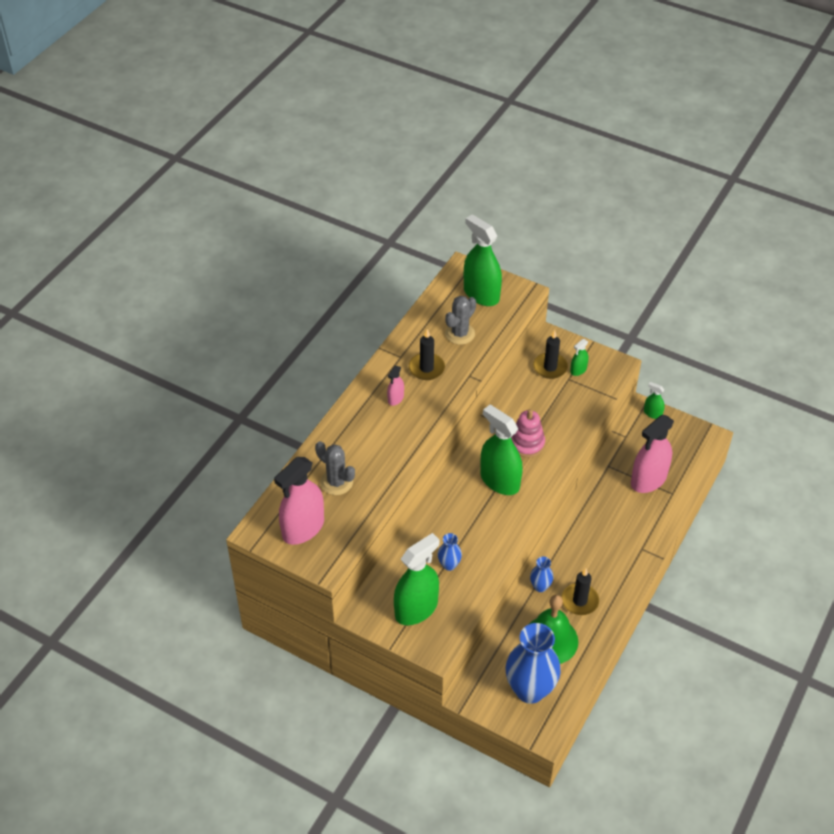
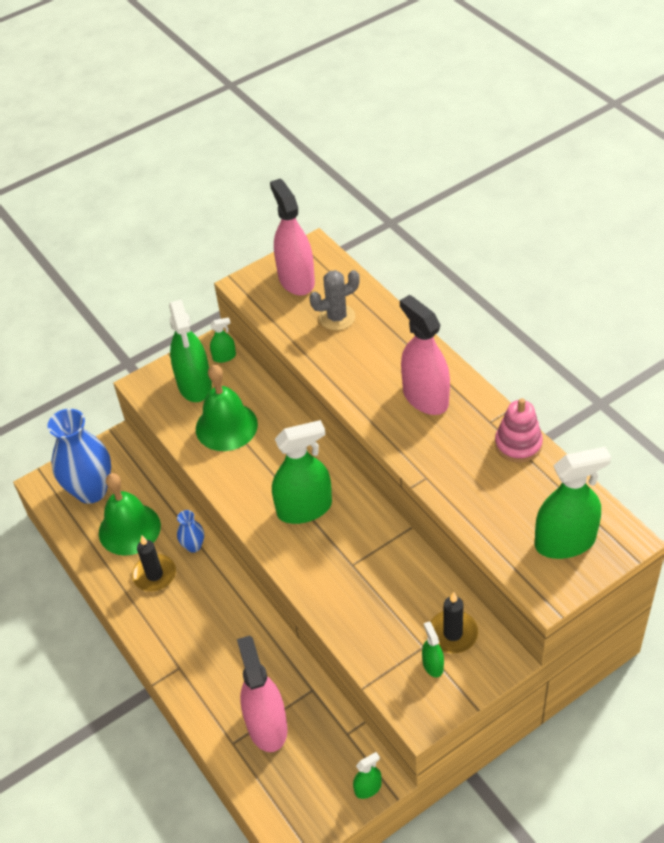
camera: 120 degrees right, 0 degrees up
(374, 601) = (224, 357): none -> green spray bottle
(395, 398) = (425, 397): pink spray bottle -> pink spray bottle, size x2.15
(426, 368) = (458, 440): black candle -> none
(449, 565) = (226, 426): blue vase -> green bell
(460, 334) = (501, 492): grey cactus -> none
(526, 443) = (342, 556): pink stacking toy -> pink stacking toy (518, 444)

